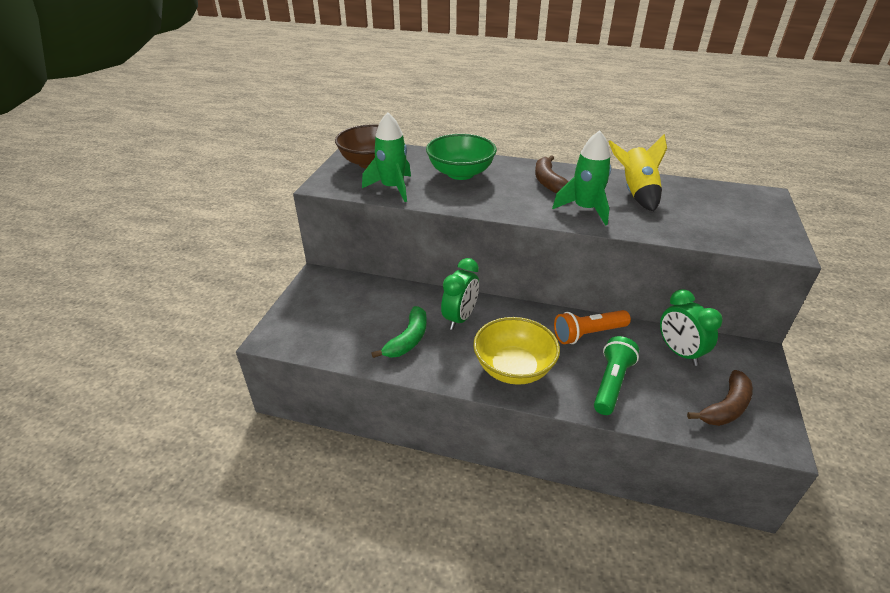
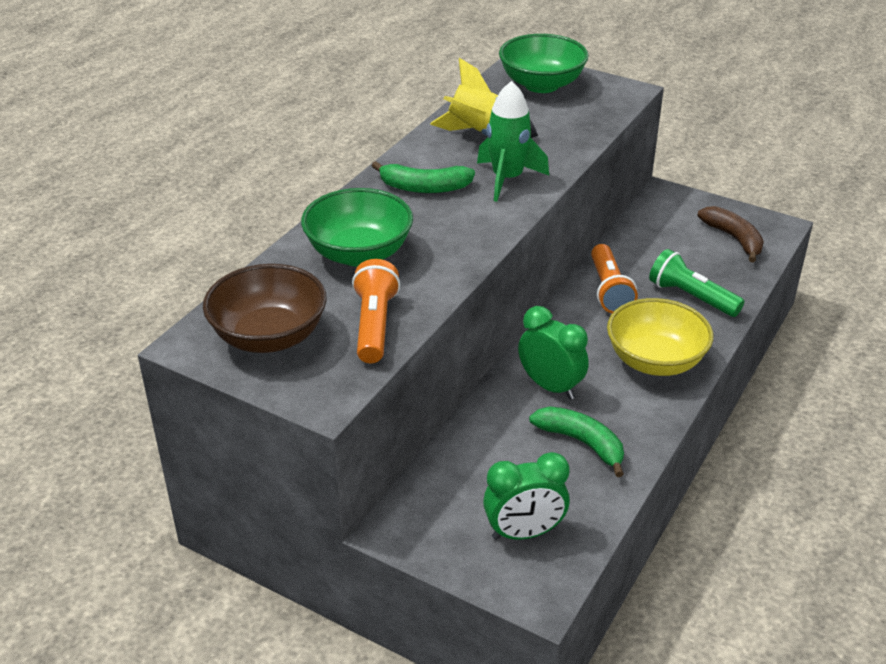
camera: 75 degrees left, 0 degrees up
(392, 188) = (374, 325): green rocket -> orange flashlight
(548, 182) = (424, 187): brown banana -> green banana
(679, 352) = (653, 239): green clock -> green clock (524, 533)
(742, 207) = (541, 85): none -> green bowl

